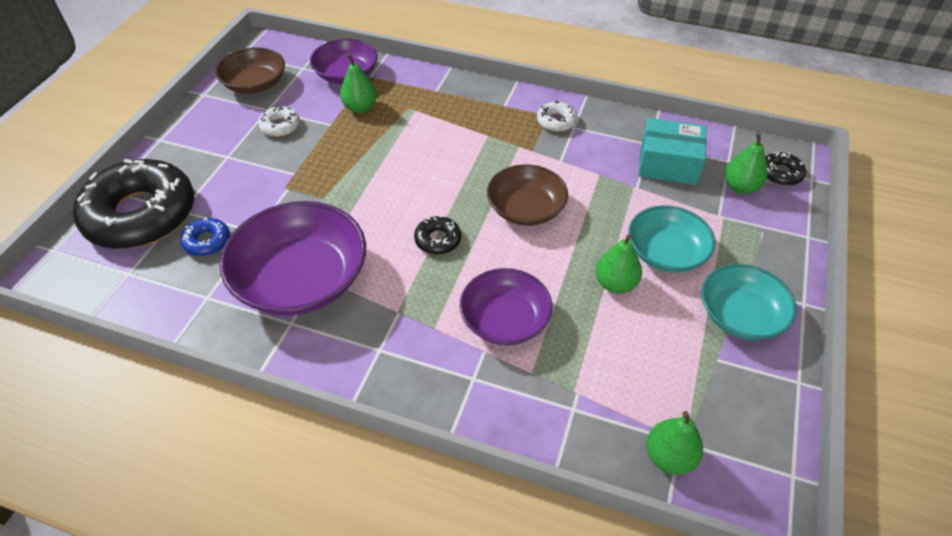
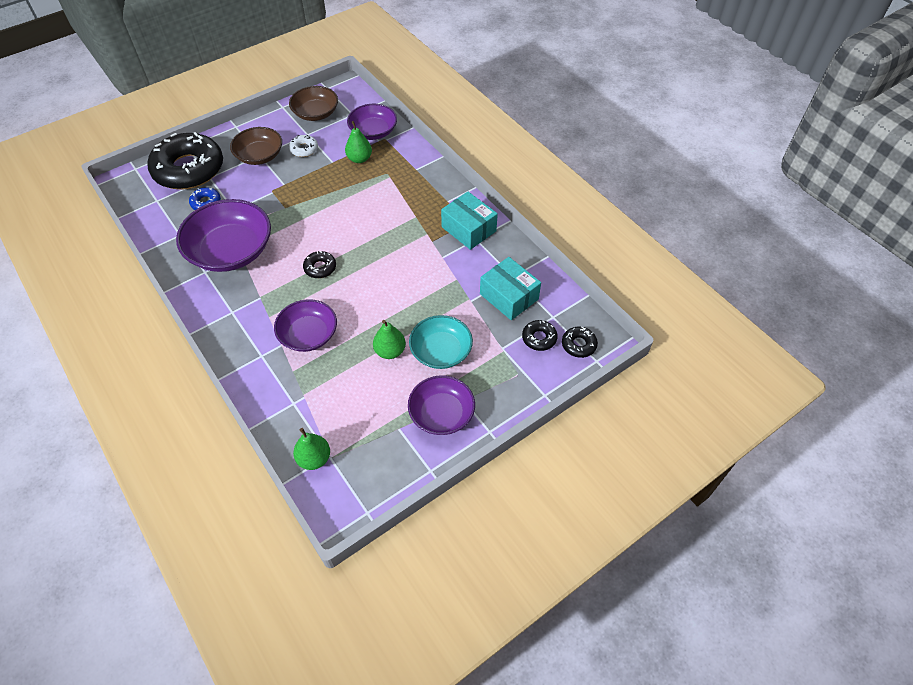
camera: 35 degrees right, 5 degrees up
(526, 209) = (388, 276): brown bowl -> brown bowl (259, 155)
(556, 121) = (468, 229): white donut -> turquoise box
(740, 187) = (539, 338): green pear -> black donut
(740, 315) = (441, 413): turquoise bowl -> purple bowl

